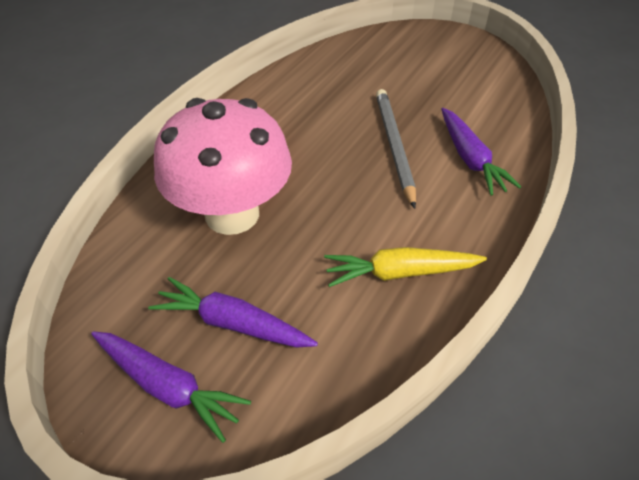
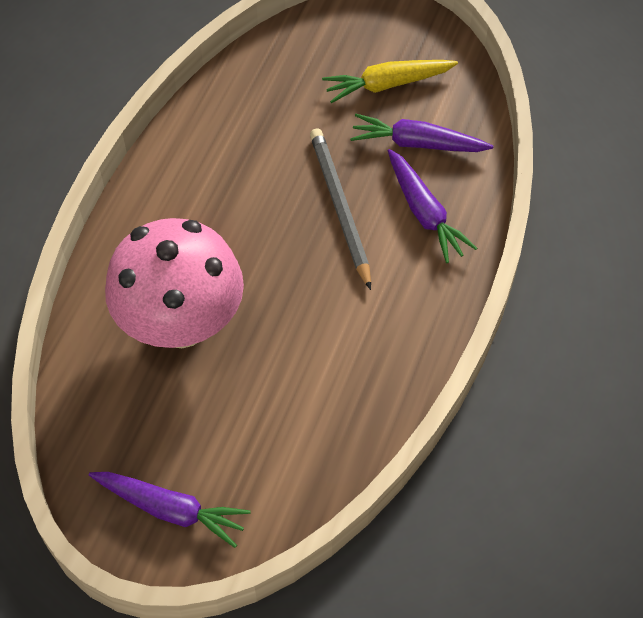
camera: 10 degrees left, 10 degrees up
(232, 323) = (213, 442): purple carrot -> purple carrot (417, 143)
(400, 273) = (363, 364): yellow carrot -> yellow carrot (387, 84)

